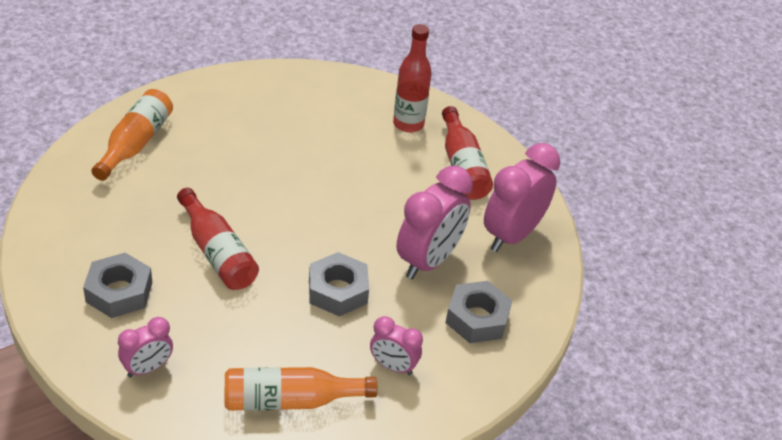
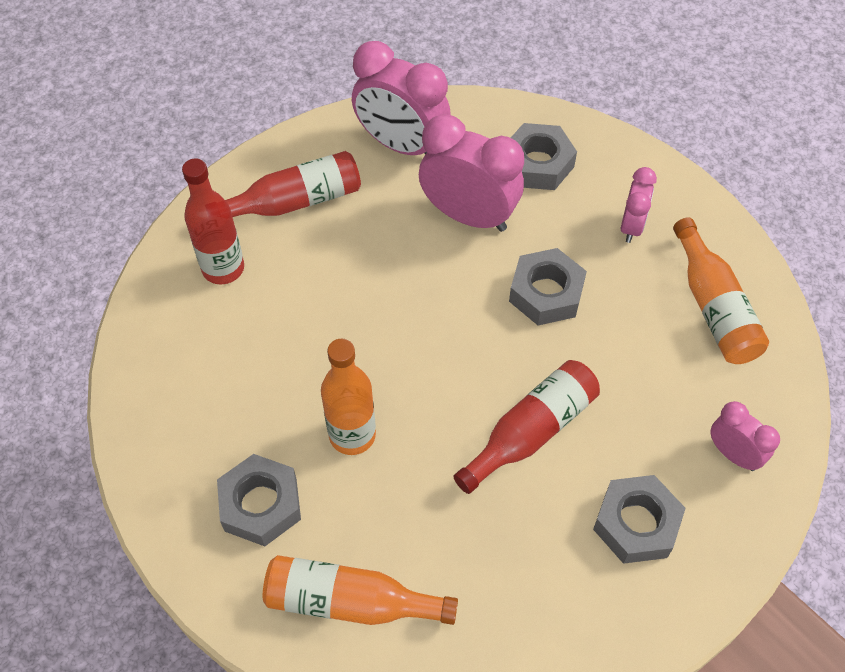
camera: 95 degrees left, 15 degrees up
(218, 117) = (261, 505): none -> grey nut
(251, 163) = (352, 435): none -> orange bottle

